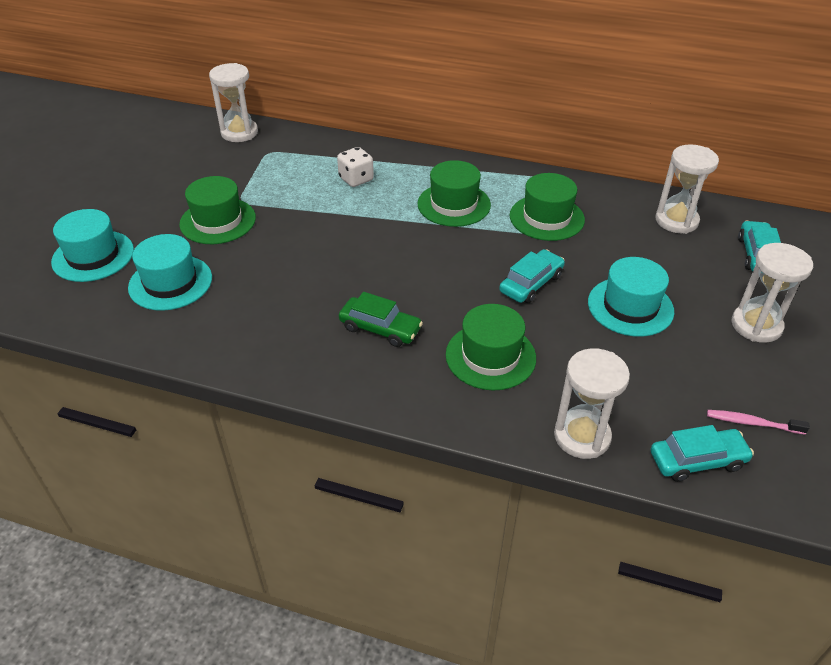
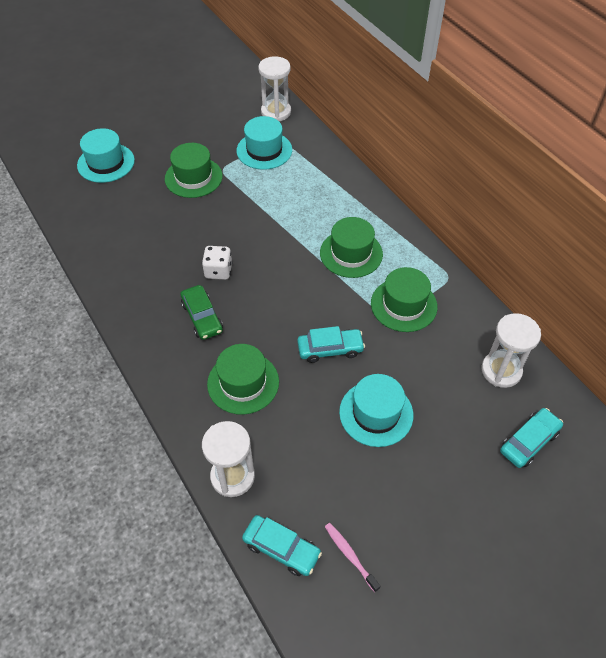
camera: 40 degrees right, 10 degrees up
(170, 282) = (126, 207): turquoise hat -> turquoise hat (264, 150)
(356, 179) = (309, 194): white dice -> white dice (218, 271)
(756, 325) = (449, 493): white hourglass -> none

